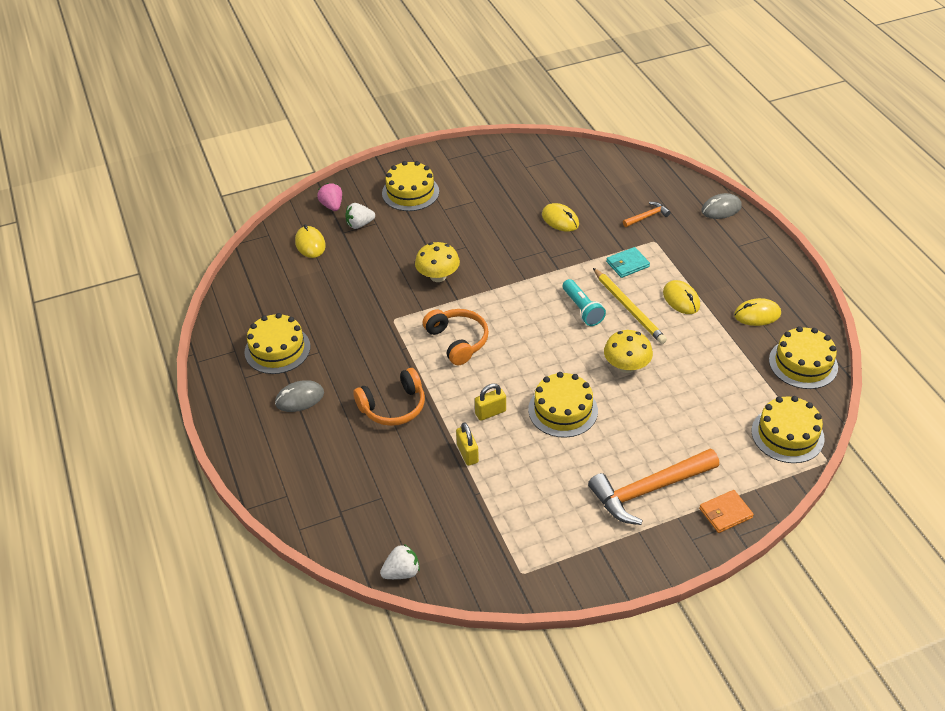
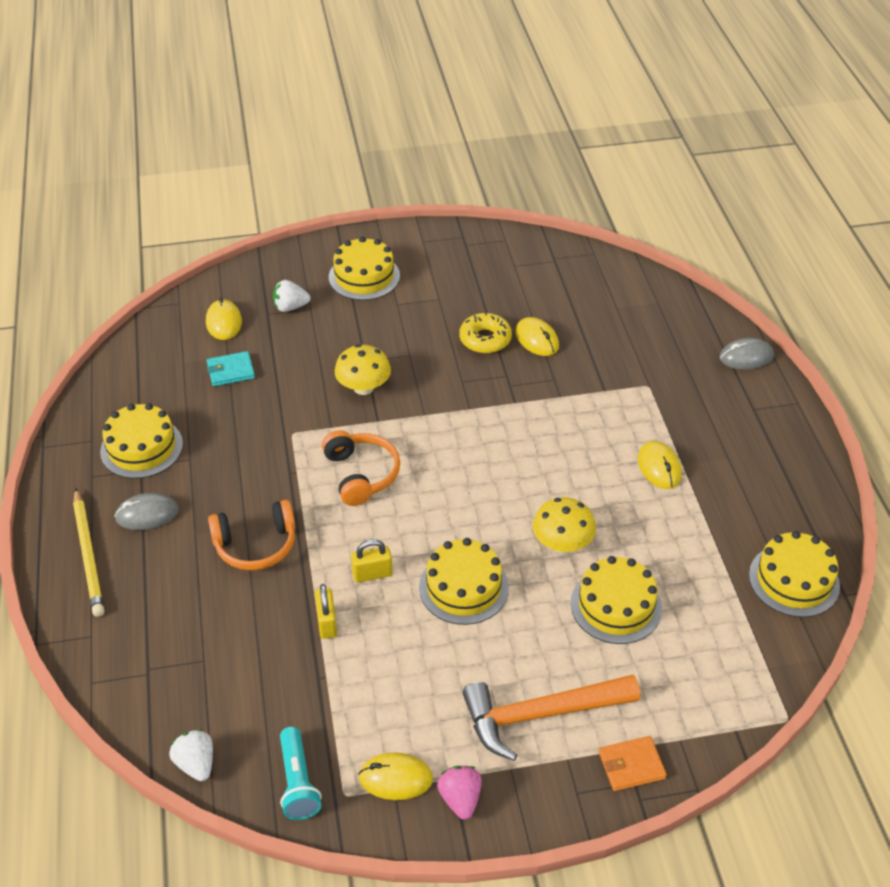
camera: 10 degrees right, 0 degrees up
(332, 206) = (265, 279): pink strawberry -> pink strawberry (460, 799)
(401, 572) = (196, 764): white strawberry -> white strawberry turned 105 degrees counterclockwise
(520, 226) = (485, 339): none -> yellow donut
(582, 309) = (529, 459): turquoise flashlight -> turquoise flashlight (298, 782)
(627, 264) = (604, 410): turquoise wallet -> turquoise wallet (231, 371)
(629, 308) = (588, 467): yellow pencil -> yellow pencil (89, 555)
(647, 216) = (648, 352): orange hammer -> none
(757, 314) = (752, 504): yellow mouse -> yellow mouse (395, 778)
(787, 434) = (745, 673): yellow cake -> yellow cake (616, 606)

